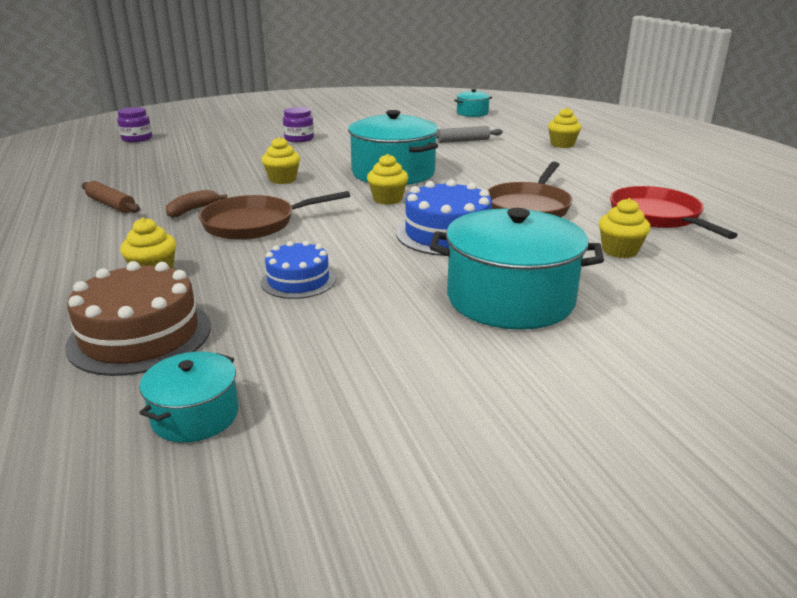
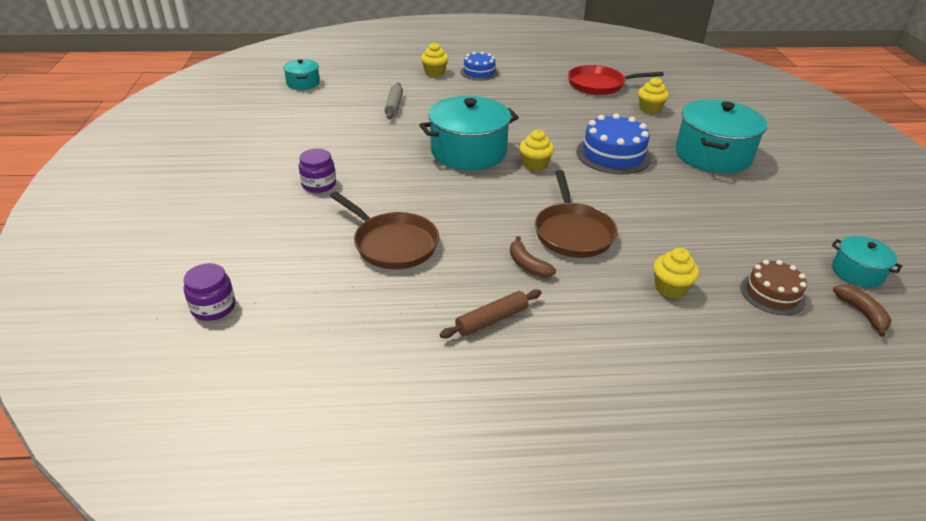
camera: 75 degrees left, 10 degrees up
(87, 408) = (862, 313): none -> brown banana
(140, 335) = (772, 294): brown cake -> brown cake, size x0.63
(282, 179) = (459, 208): yellow cupcake -> none
(298, 280) = (686, 222): blue cake -> blue cake (479, 72)
(529, 207) = (570, 117): brown pan -> brown pan (392, 244)

